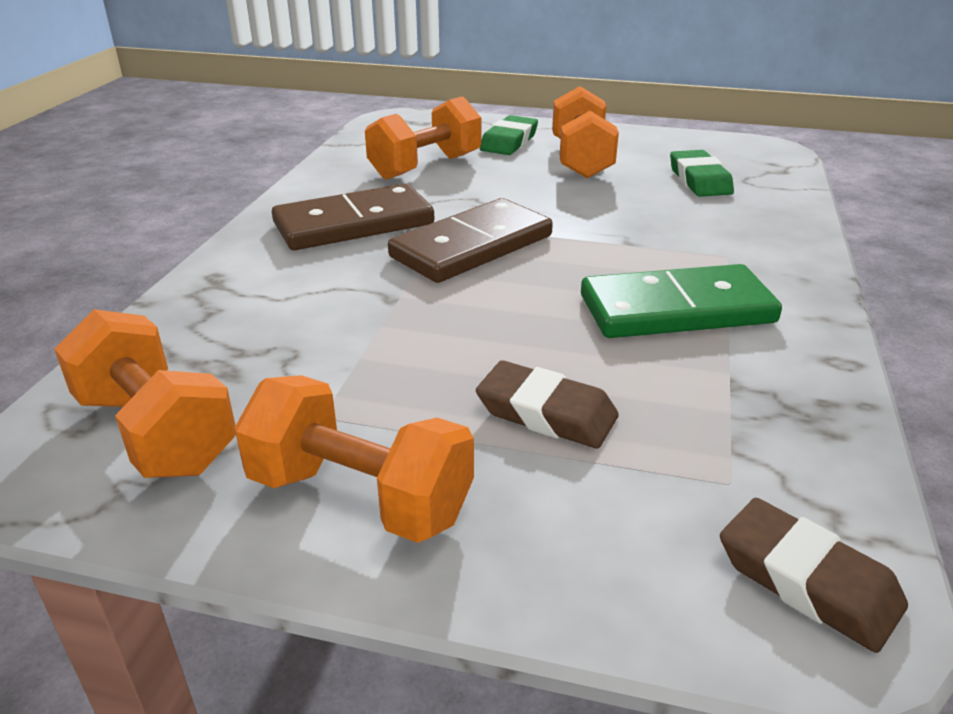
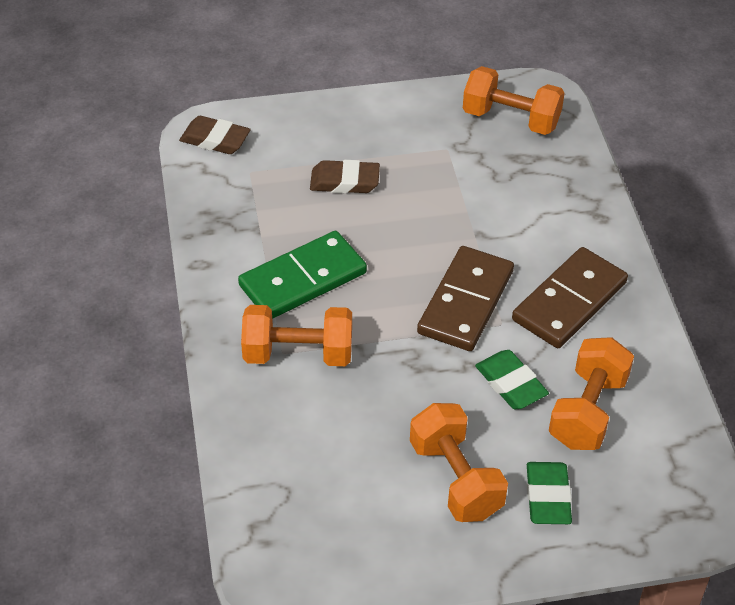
camera: 155 degrees right, 15 degrees up
(360, 497) = (399, 119): orange dumbbell -> orange dumbbell (298, 353)
(699, 180) = (330, 473): green eraser -> green eraser (510, 384)

